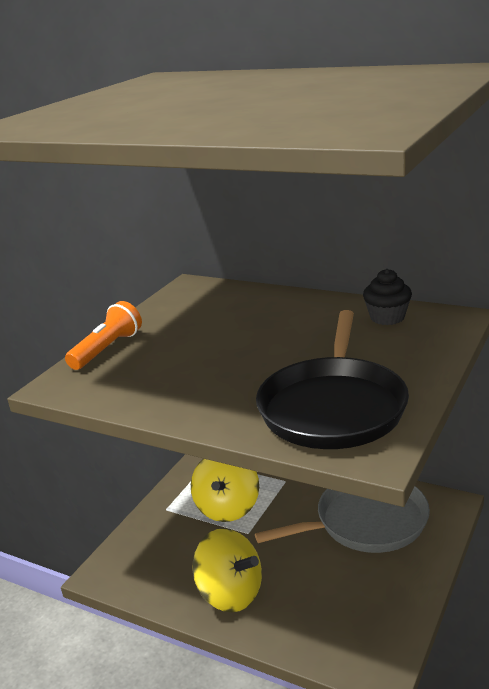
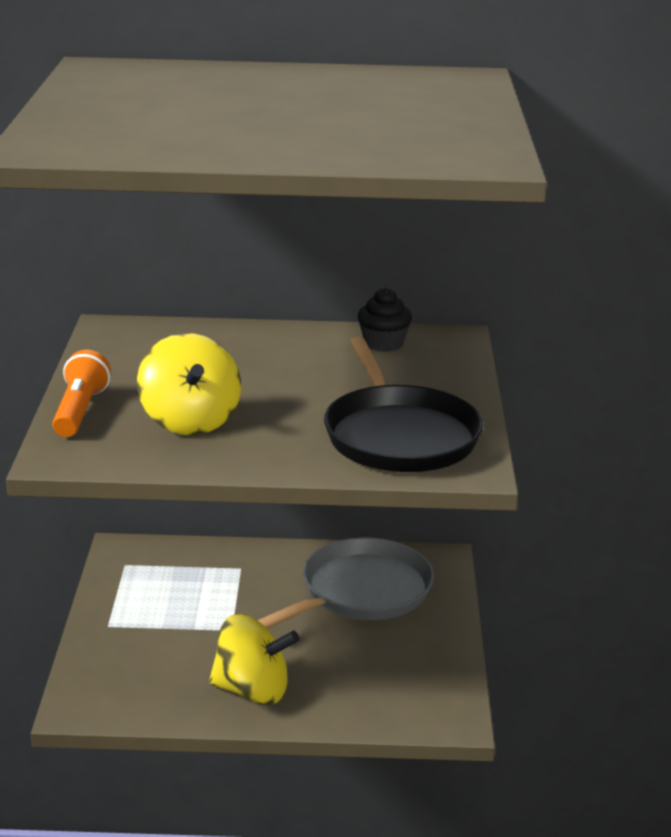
camera: 30 degrees left, 0 degrees up
(227, 507) = (188, 609): yellow spinning top -> yellow spinning top (190, 421)

